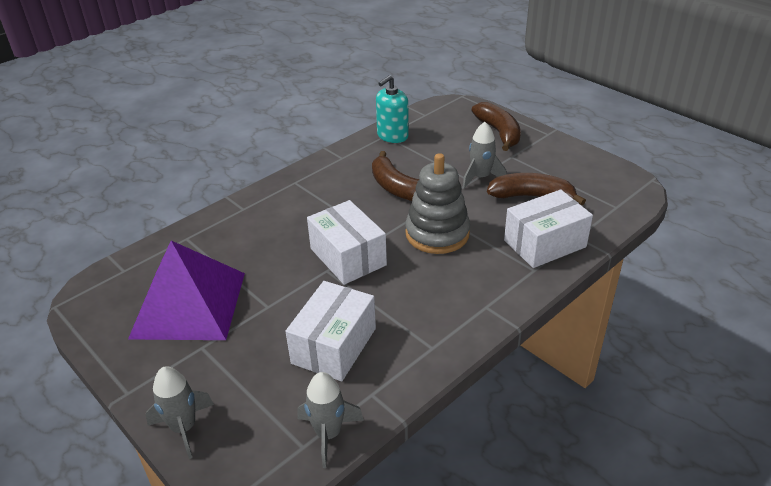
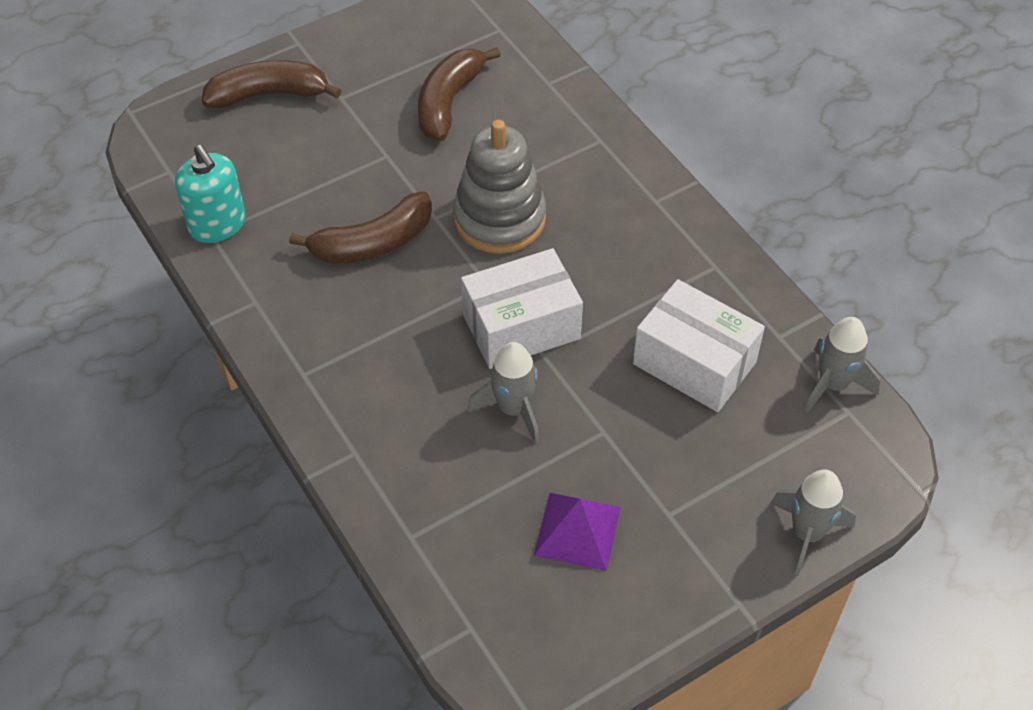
camera: 80 degrees left, 15 degrees up
(188, 304) = (577, 531): purple pyramid -> purple pyramid, size x0.51
(480, 177) = (382, 143): grey rocket -> grey rocket (513, 409)
(545, 244) = (553, 116): white box -> none

